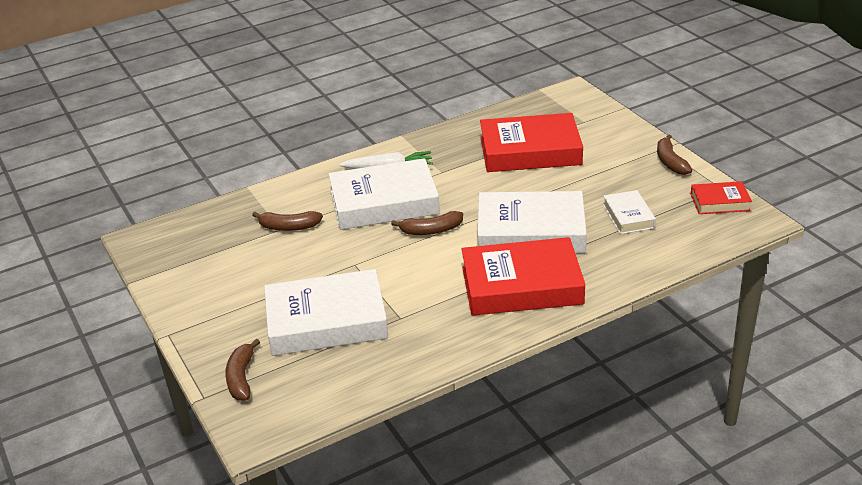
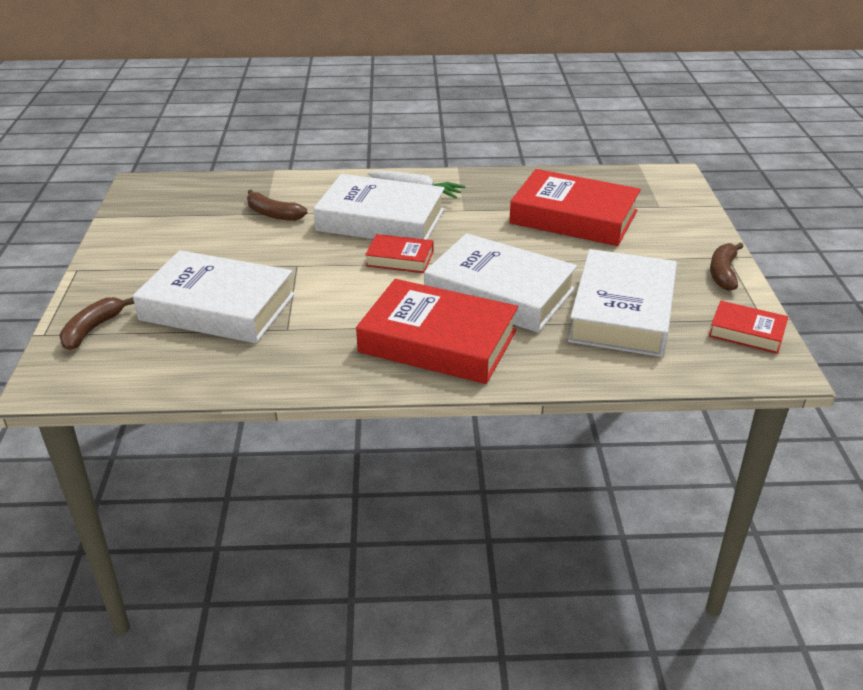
camera: 25 degrees right, 0 degrees up
(431, 230) = (400, 259): brown banana -> red book
(628, 216) = (622, 312): white book -> white book, size x1.99

